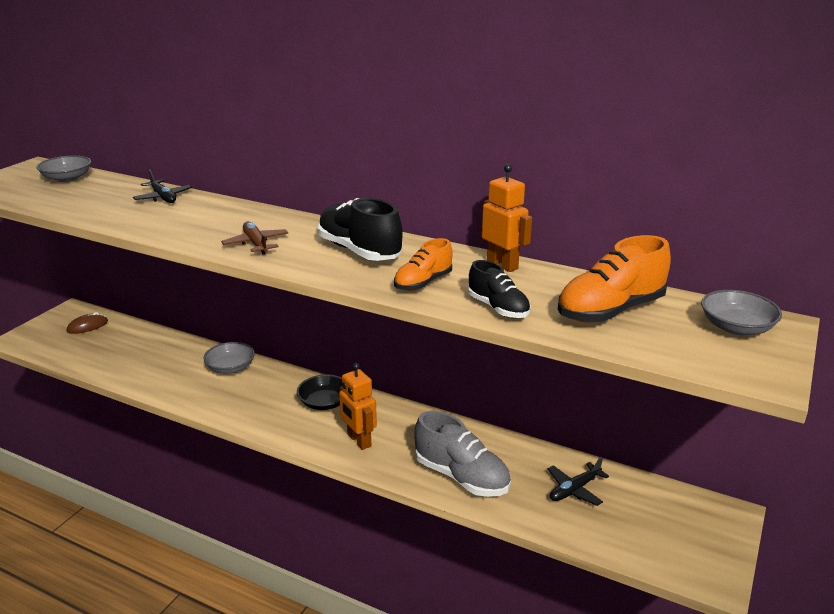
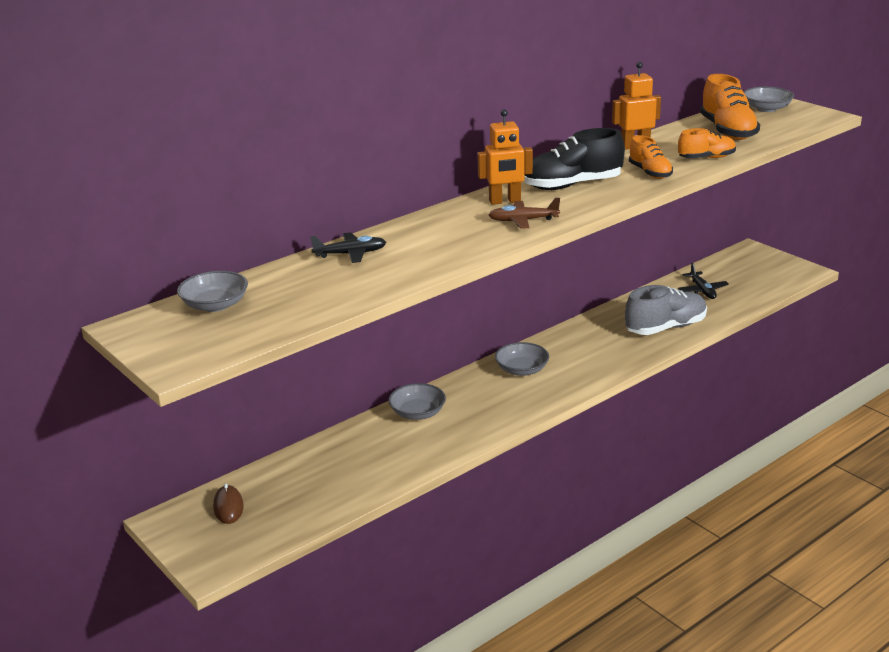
camera: 65 degrees left, 0 degrees up
(324, 403) = (522, 370): black bowl -> grey bowl
(359, 440) = (592, 362): orange robot -> orange robot (505, 201)
(498, 308) = (706, 158): black shoe -> orange shoe

